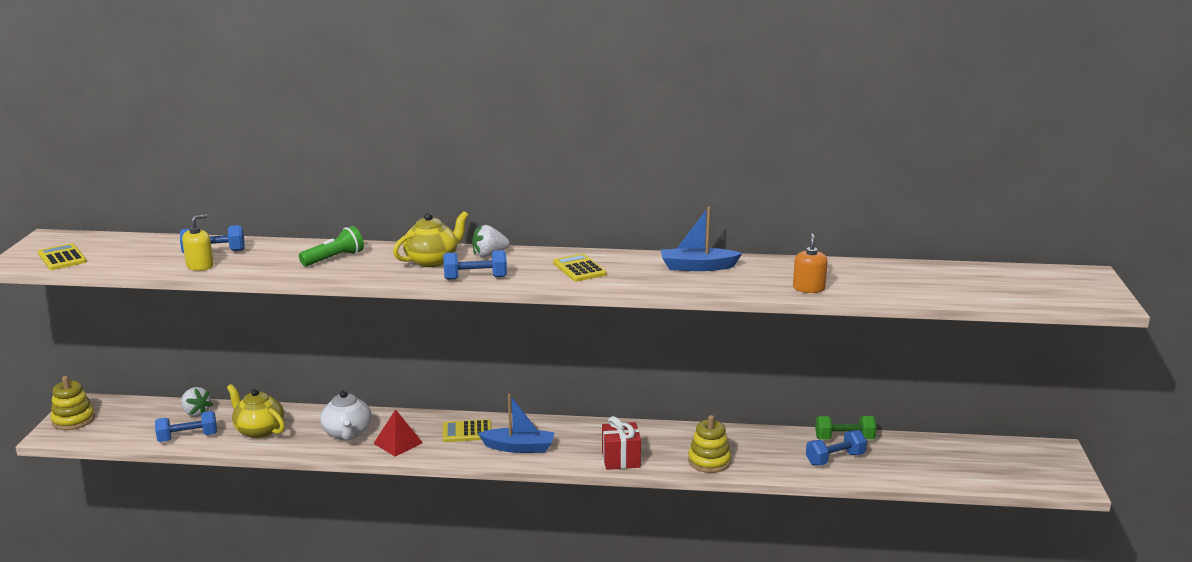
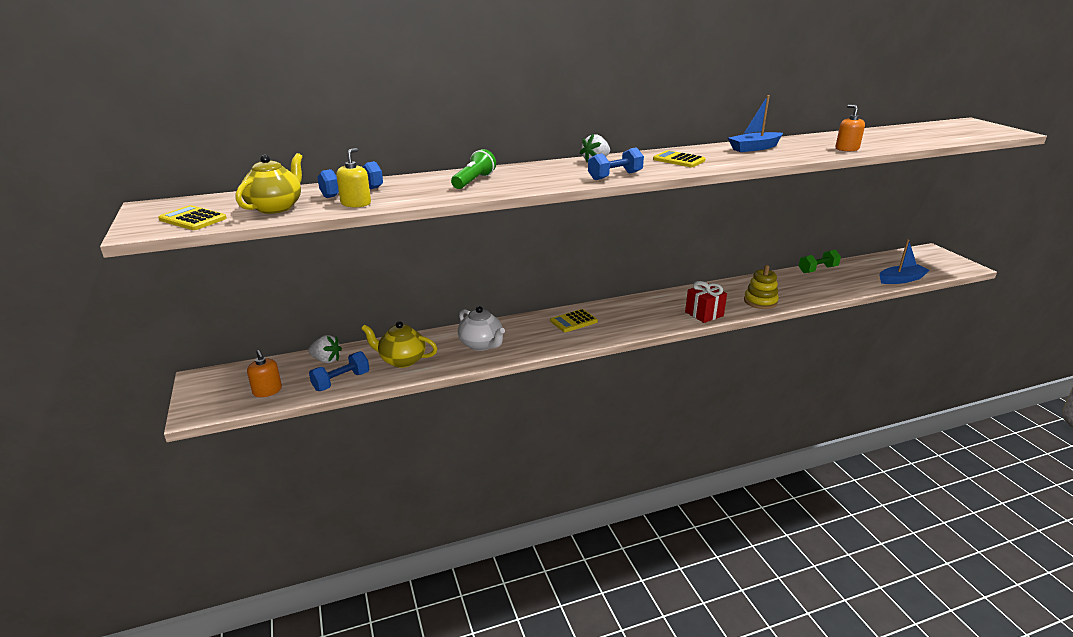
camera: 25 degrees left, 5 degrees up
(73, 420) = (206, 394): yellow stacking toy -> none
(121, 430) = (267, 391): none -> orange soap dispenser
(398, 443) = (531, 341): red pyramid -> none
(432, 260) = (559, 171): yellow teapot -> yellow teapot (276, 207)
(519, 447) = (625, 323): blue boat -> blue boat (901, 280)
(835, 459) = (829, 282): blue dumbbell -> none

